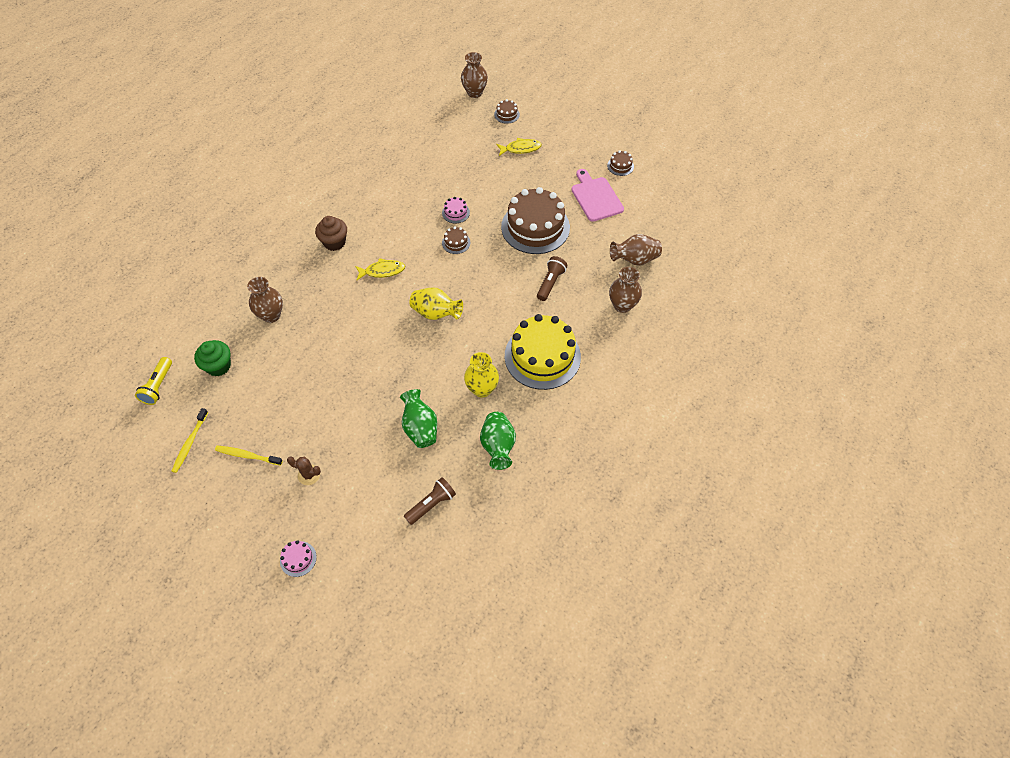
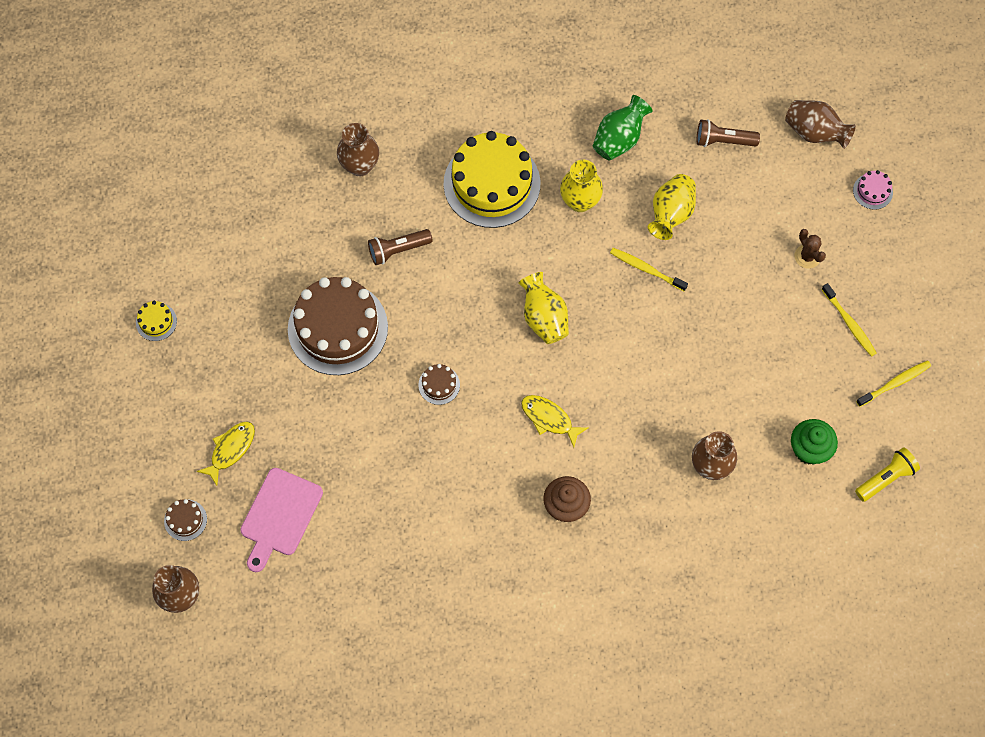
camera: 135 degrees left, 10 degrees up
(403, 384) = (646, 269): none -> yellow toothbrush
(420, 428) = (671, 214): green vase -> yellow vase
(455, 212) = (398, 425): pink cake -> none
(521, 149) = (230, 450): yellow fish -> yellow fish turned 90 degrees clockwise
(595, 197) = (233, 306): pink cutting board -> pink cutting board (280, 516)
(620, 166) = (156, 322): brown cake -> yellow cake
(634, 259) = (287, 200): brown vase -> brown vase (814, 133)

